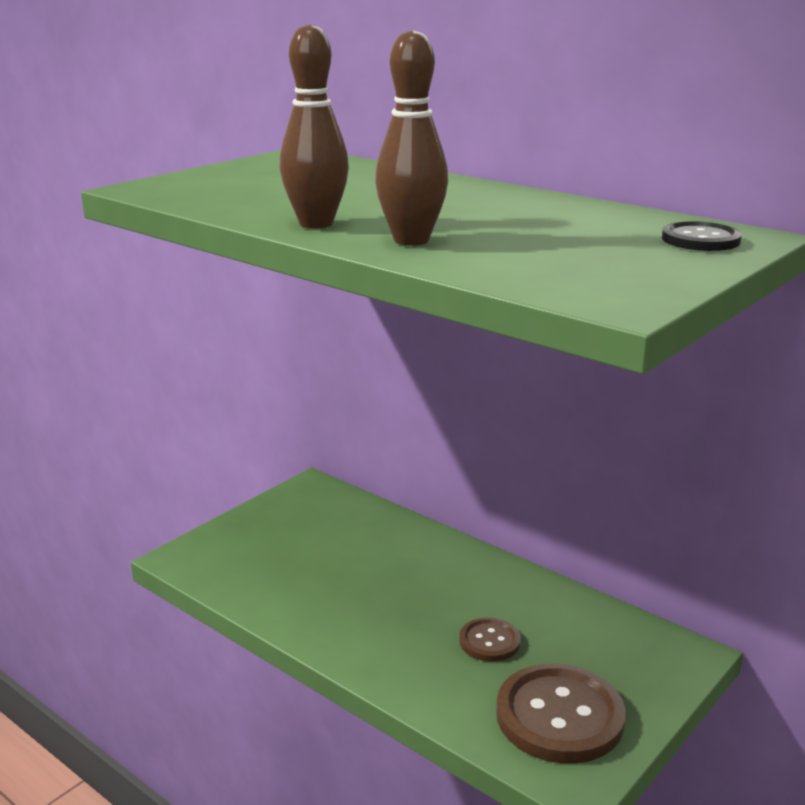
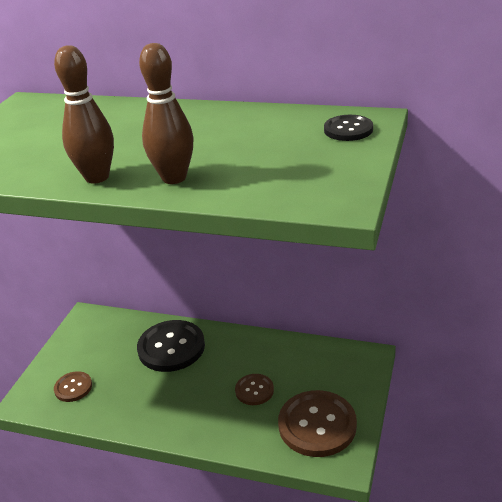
camera: 20 degrees left, 10 degrees up
(249, 561) = (73, 387): none -> brown button
(402, 554) = (171, 347): none -> black button

